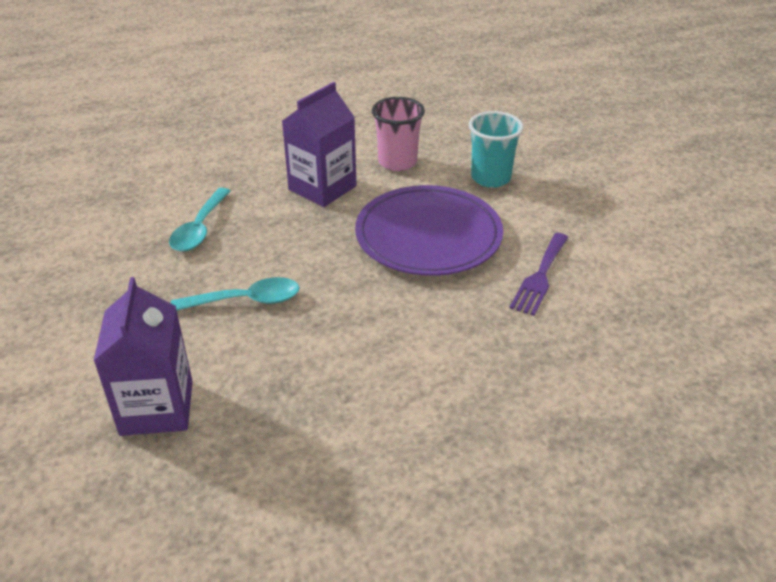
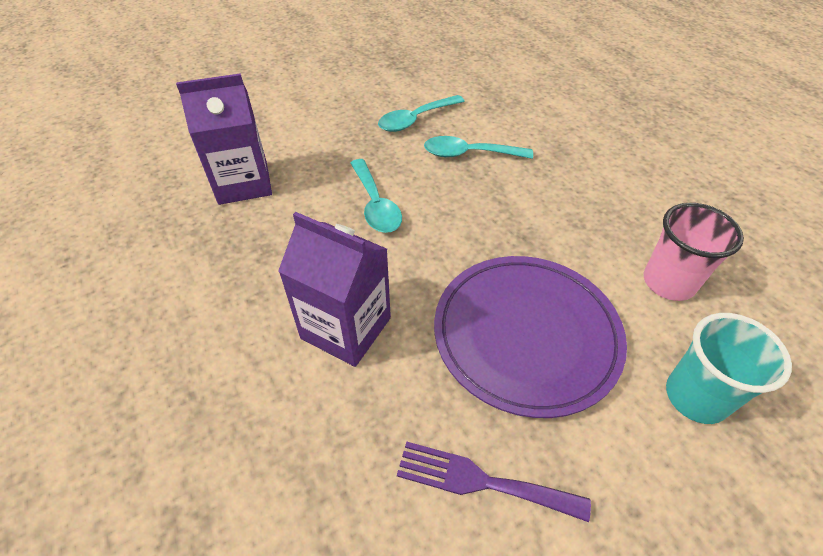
camera: 80 degrees right, 10 degrees up
(117, 256) = (416, 119): none -> turquoise spoon
(322, 188) = (575, 223): purple carton -> purple carton (346, 328)

